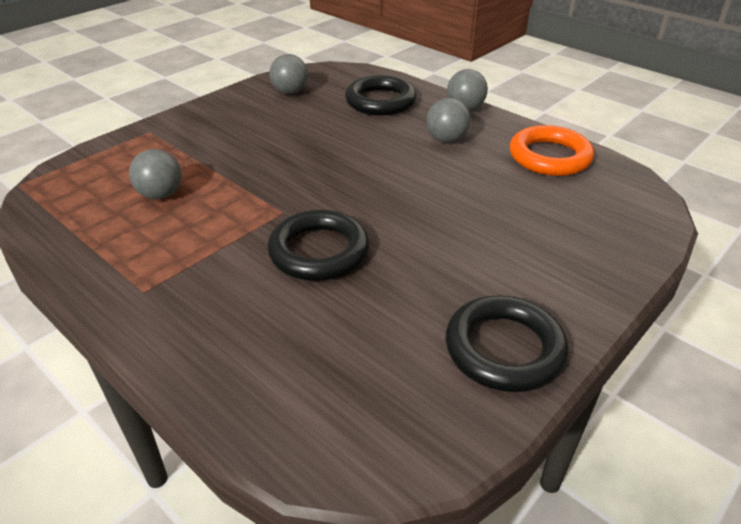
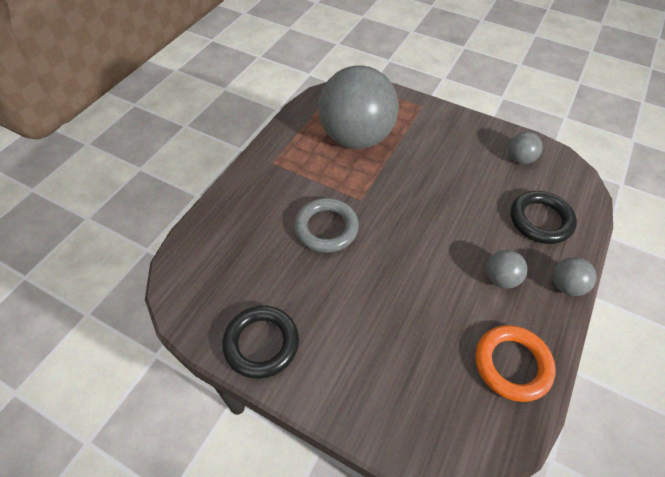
camera: 75 degrees right, 15 degrees up
(161, 195) = (356, 138): grey ball -> grey ball, size x2.48
(319, 251) = (326, 228): black ring -> grey ring

